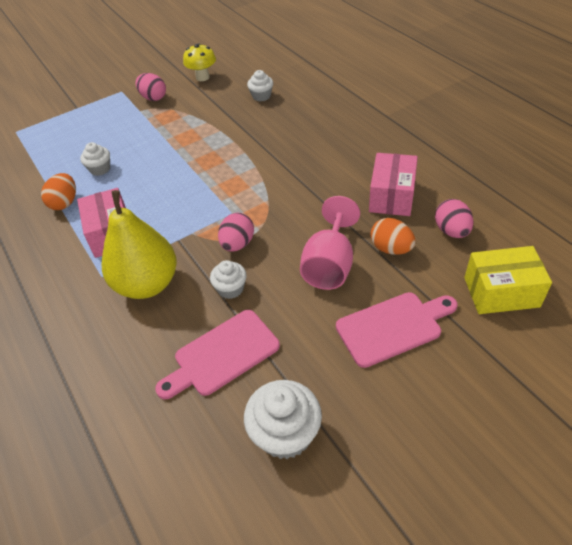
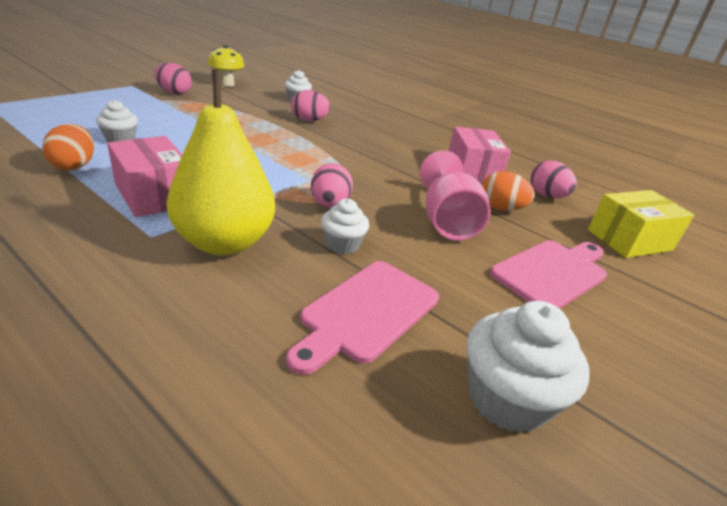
camera: 25 degrees left, 15 degrees down
(261, 128) = (309, 120): none -> pink egg

